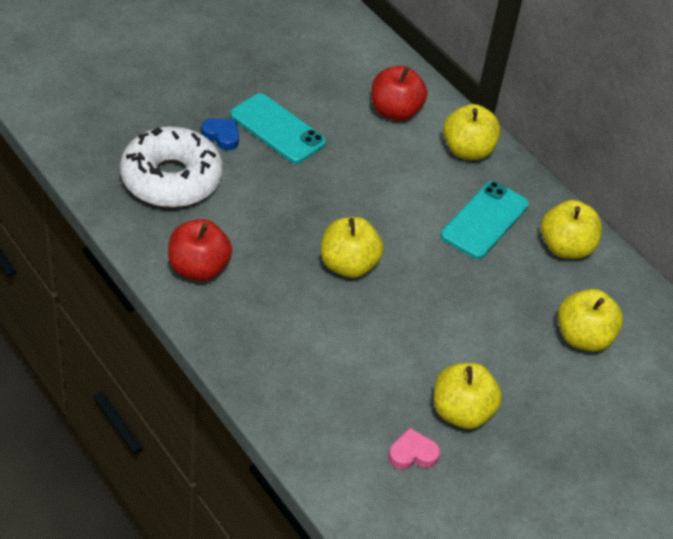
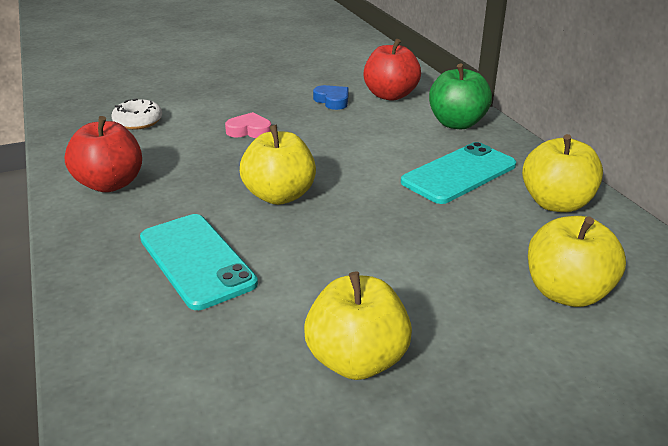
camera: 20 degrees right, 15 degrees down
(171, 179) = (138, 121): white donut -> white donut, size x0.47
(222, 136) = (209, 99): blue heart -> blue heart (332, 101)
(277, 129) = (266, 99): turquoise phone -> turquoise phone (196, 260)
(412, 454) = (256, 406): pink heart -> pink heart (249, 131)
(467, 150) = (457, 123): yellow apple -> green apple

